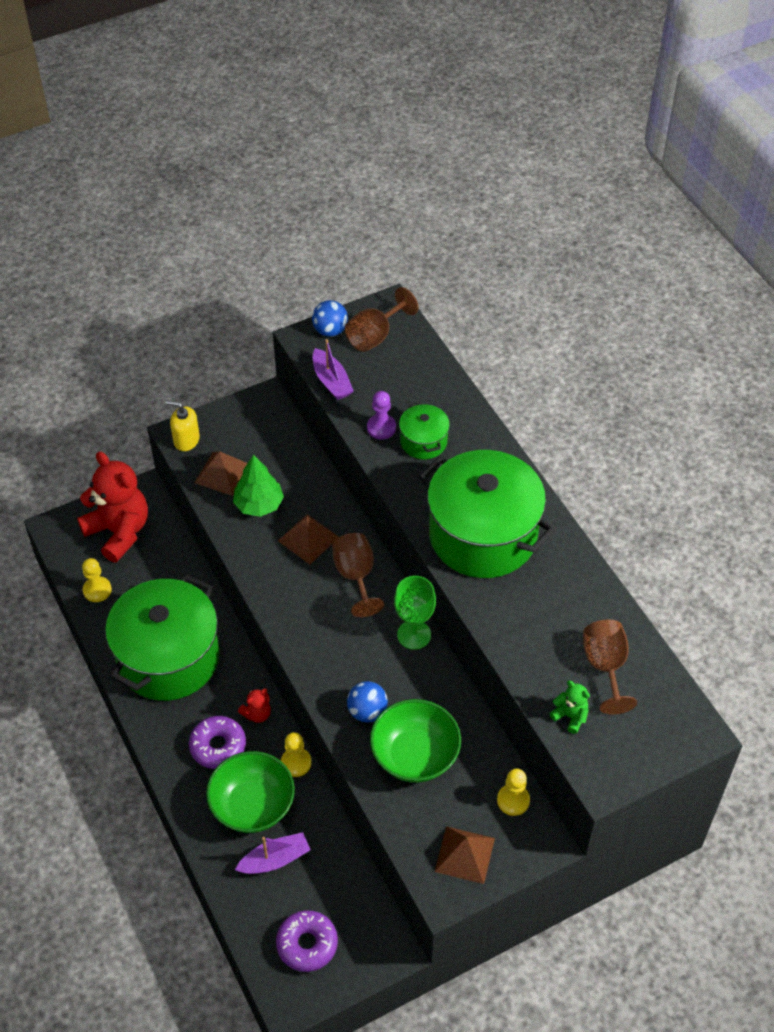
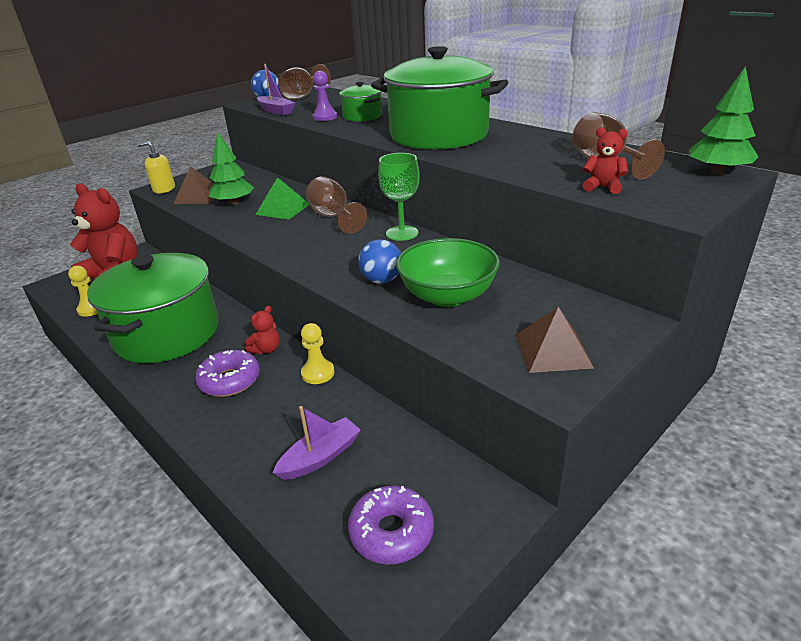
camera: 15 degrees left, 20 degrees down
(252, 806) = (280, 417): green bowl -> none
(308, 538) = (283, 209): brown pyramid -> green pyramid
(513, 800) = (571, 302): yellow pawn -> none
(570, 716) = (603, 187): green teddy bear -> red teddy bear
(688, 726) = (717, 172): none -> green tree

